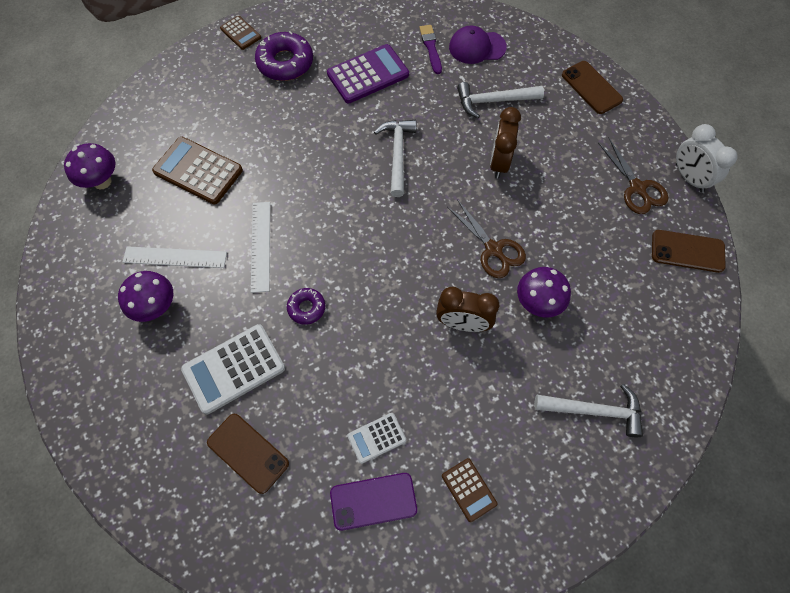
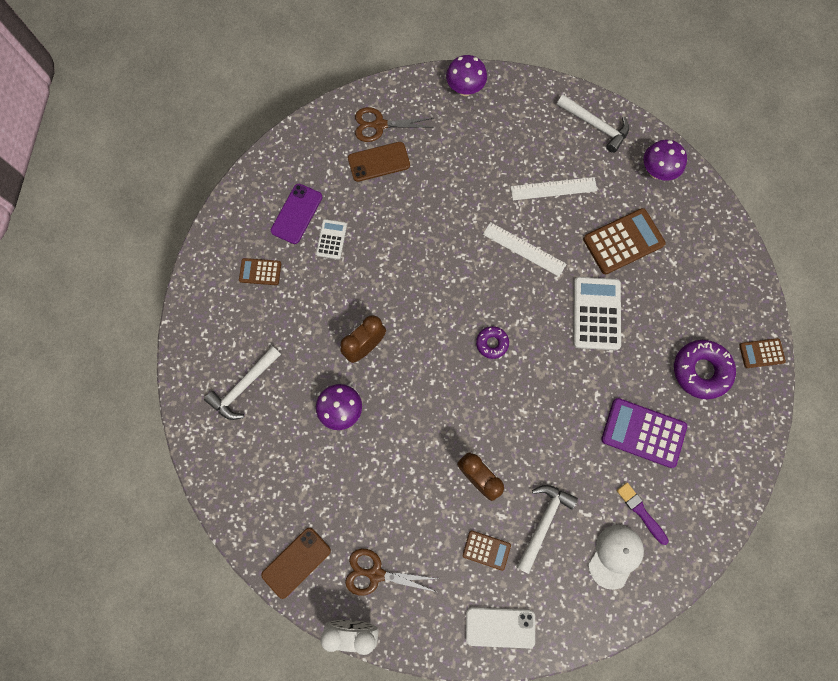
camera: 125 degrees right, 10 degrees up
(156, 307) = (520, 159): purple mushroom -> purple mushroom (465, 89)
(175, 257) = (553, 189): white ruler -> white ruler turned 45 degrees clockwise
(234, 369) = (440, 182): white calculator -> white calculator (596, 313)
(306, 308) = (452, 251): purple donut -> purple donut (492, 343)
(368, 74) = (643, 433): purple calculator -> purple calculator turned 105 degrees clockwise
(397, 154) = (540, 400): white hammer -> white hammer (595, 125)
(431, 48) = (641, 511): purple brush -> purple brush turned 150 degrees counterclockwise
(477, 47) = (615, 556): purple cap -> white cap
(493, 249) = (405, 411): brown scissors -> brown scissors (379, 125)
(548, 125) = (486, 550): none -> brown calculator
(591, 87) = (500, 627): brown phone -> white phone

